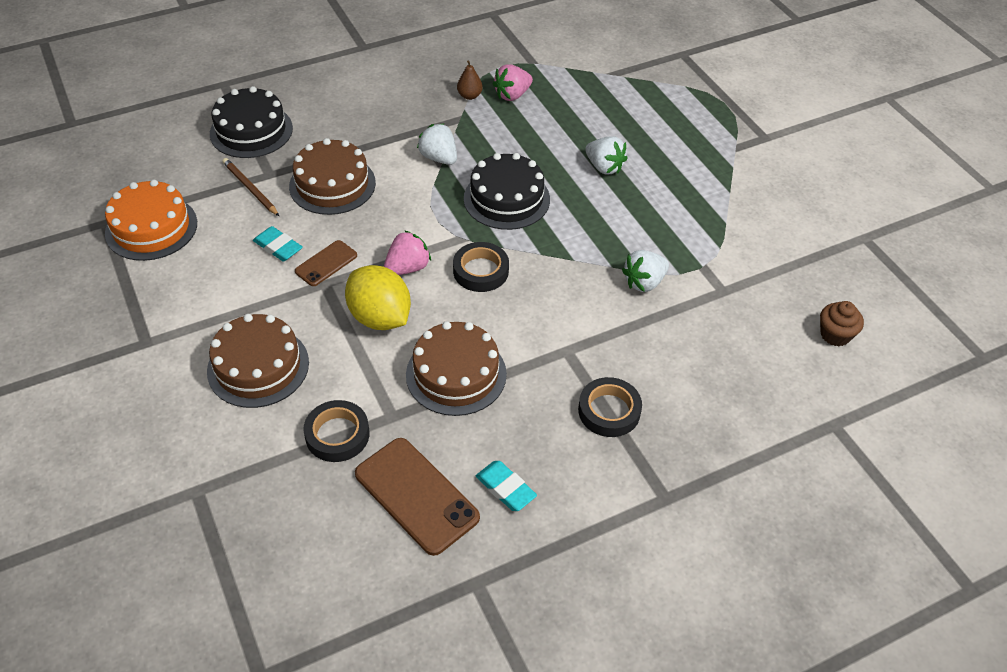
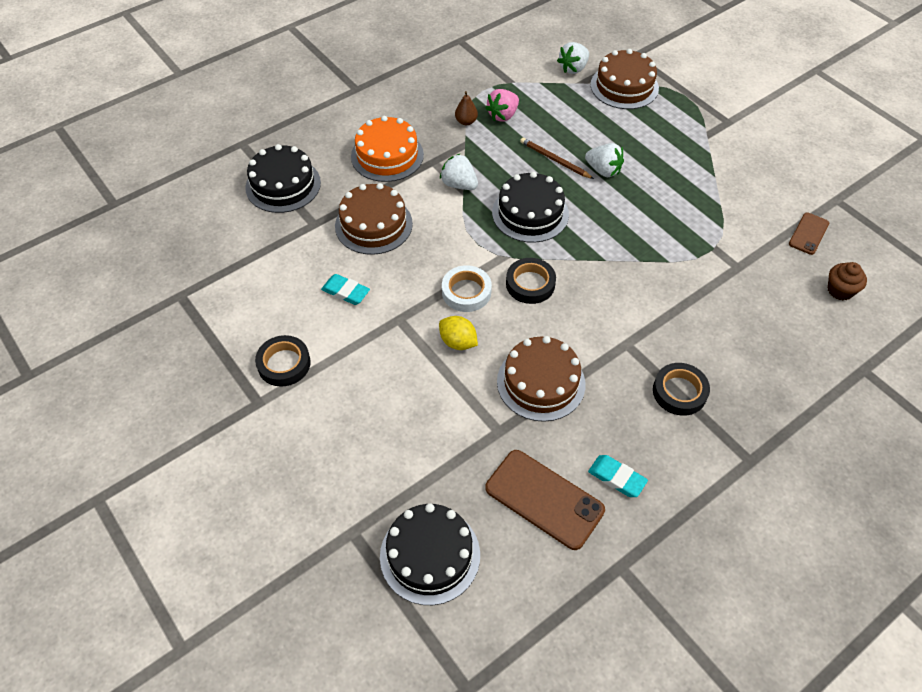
camera: 10 degrees left, 5 degrees up
(151, 228) = (224, 293): orange cake -> orange cake (387, 155)
(250, 189) = (301, 241): brown pencil -> brown pencil (555, 160)
(258, 366) = (367, 407): brown cake -> brown cake (624, 86)
(270, 530) = (430, 555): none -> black cake
(326, 263) = (393, 300): brown phone -> brown phone (808, 233)
(337, 435) = (458, 457): black tape -> black tape (284, 364)
(380, 317) = (458, 342): yellow lemon -> yellow lemon, size x0.61
(407, 268) = (466, 292): pink strawberry -> white tape
(644, 282) = (671, 271): white strawberry -> white strawberry (573, 68)

